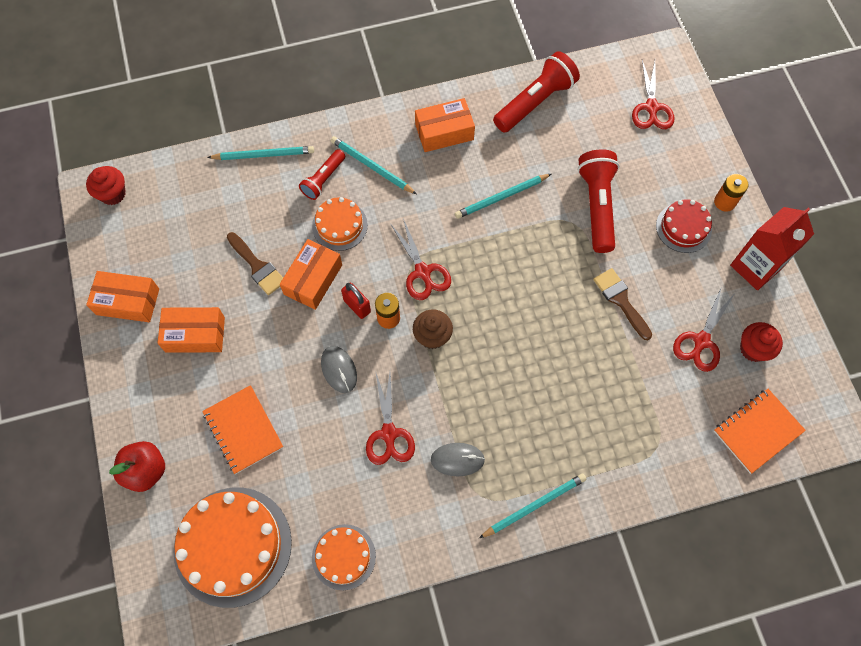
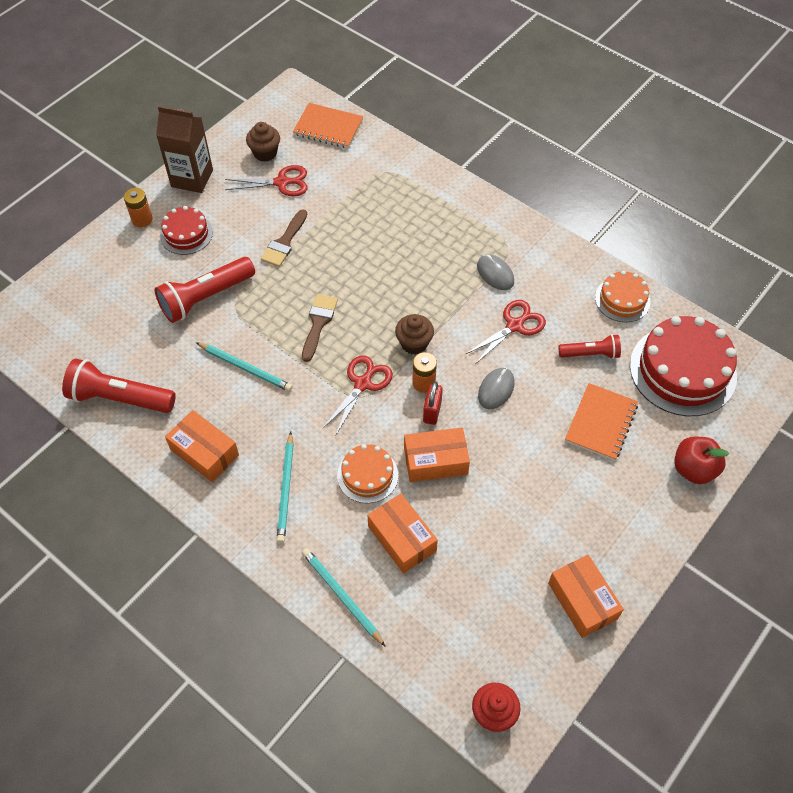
camera: 125 degrees left, 10 degrees down
(195, 334) = (561, 518): orange box -> orange box (402, 538)
(232, 546) = (683, 370): orange cake -> red cake
(257, 266) = (459, 514): brown brush -> brown brush (318, 323)
(323, 179) = (330, 521): red flashlight -> red flashlight (590, 354)
(534, 505) = (486, 215): turquoise pencil -> none
(651, 107) = (70, 308): red scissors -> none
(753, 349) = (265, 153): red cupcake -> brown cupcake
(755, 267) = (192, 178): red carton -> brown carton

